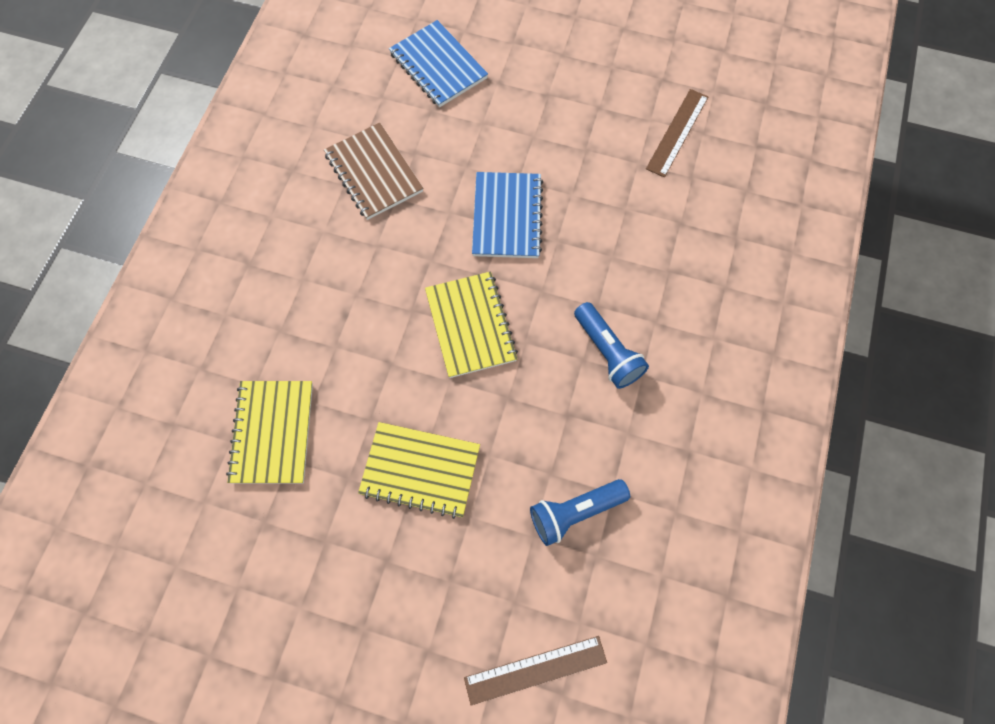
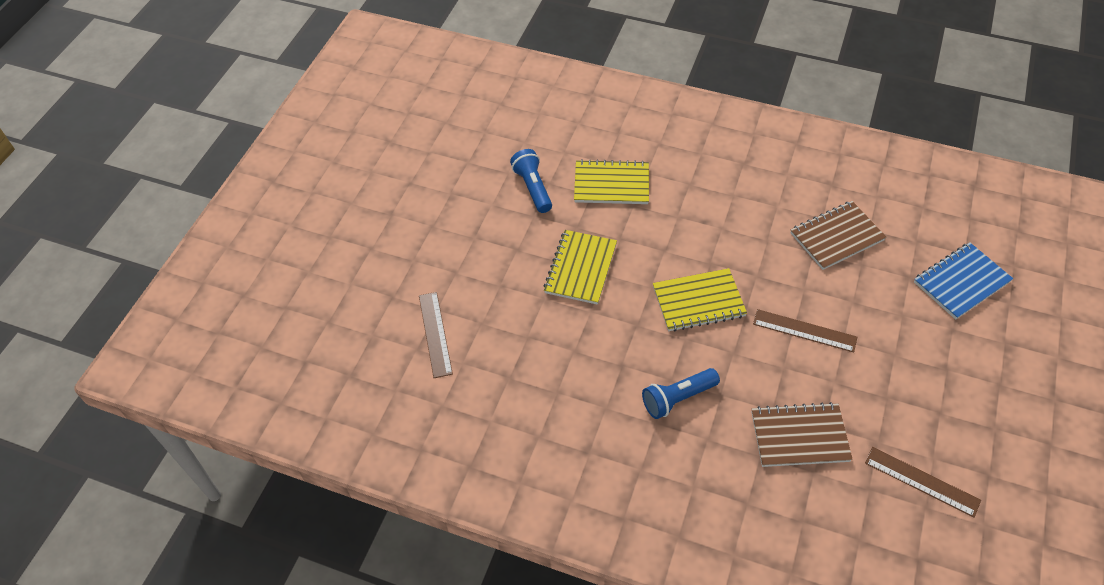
camera: 95 degrees right, 15 degrees down
(507, 217) = (804, 330): blue notebook -> brown ruler
(574, 512) = (543, 365): blue flashlight -> blue flashlight (533, 188)
(641, 232) = (799, 436): none -> brown notebook

